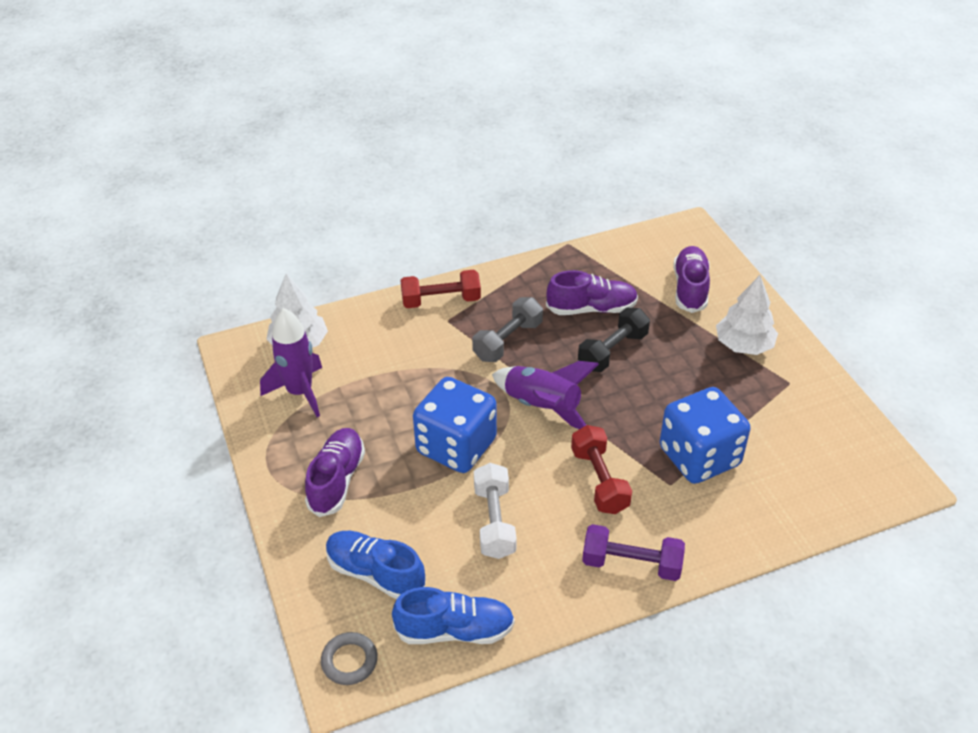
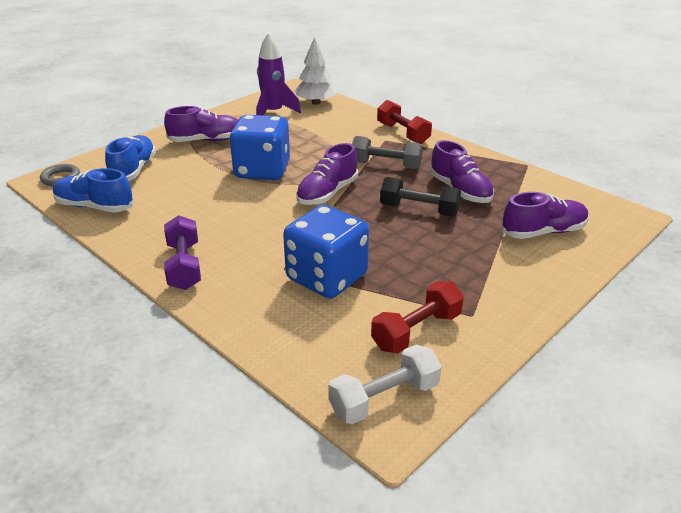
camera: 65 degrees right, 10 degrees down
(455, 630) = (95, 207): blue shoe -> blue shoe turned 135 degrees clockwise
(494, 521) = (199, 199): white dumbbell -> white dumbbell (384, 398)
(542, 407) = (327, 193): purple rocket -> purple shoe
(599, 480) = (265, 233): red dumbbell -> red dumbbell (416, 331)
(744, 345) = (498, 277): white tree -> none

